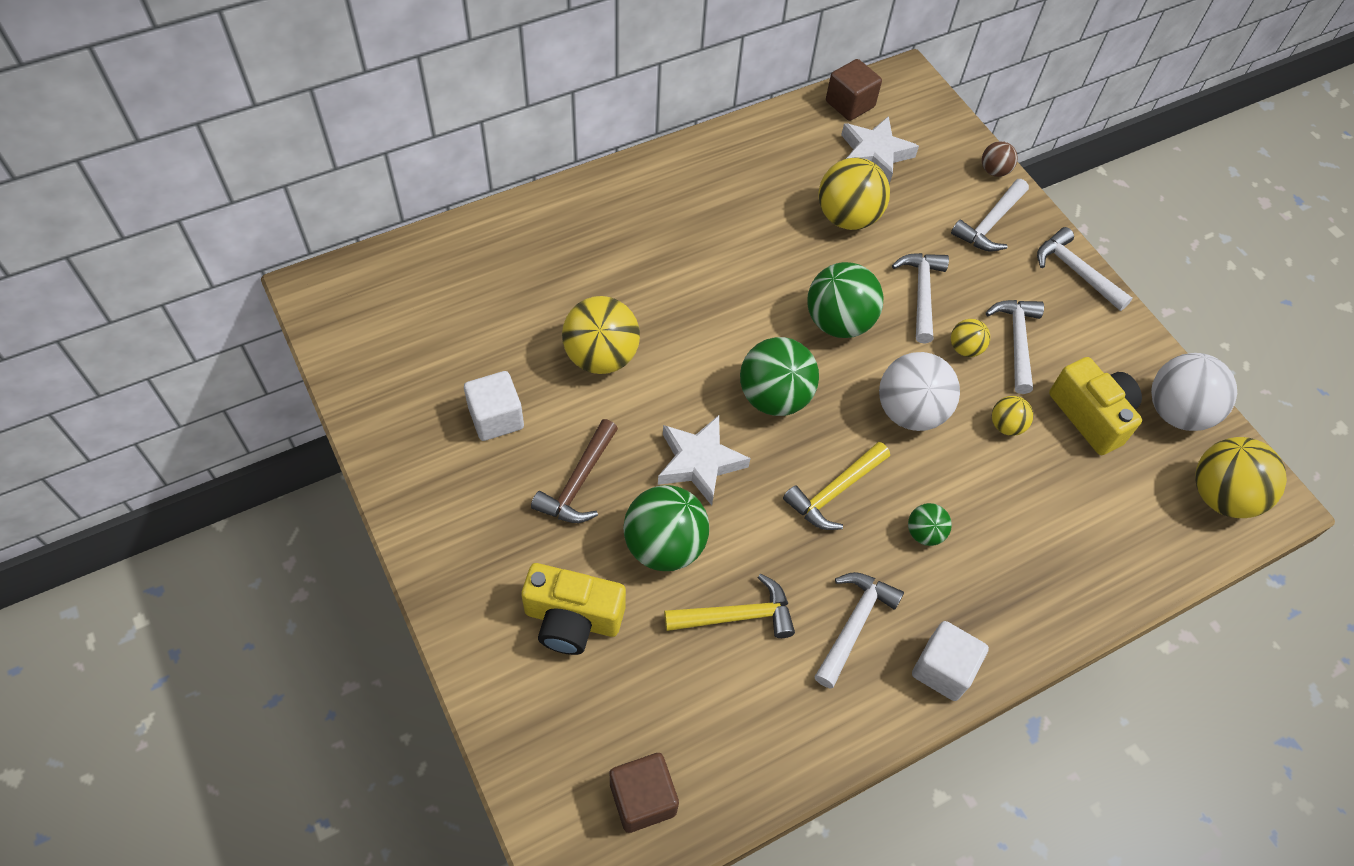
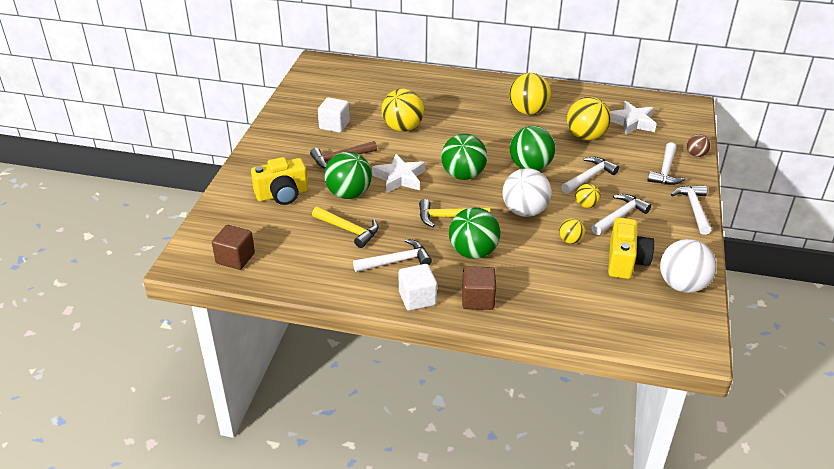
camera: 45 degrees right, 20 degrees down
(572, 619) = (282, 194): yellow camera -> yellow camera turned 75 degrees counterclockwise
(850, 104) = (643, 101): brown cube -> brown cube (478, 299)
(924, 533) = (473, 252): green ball -> green ball, size x1.95
(990, 223) = (665, 171): white hammer -> white hammer turned 60 degrees counterclockwise
(1221, 496) = (664, 328): yellow ball -> yellow ball (528, 111)

